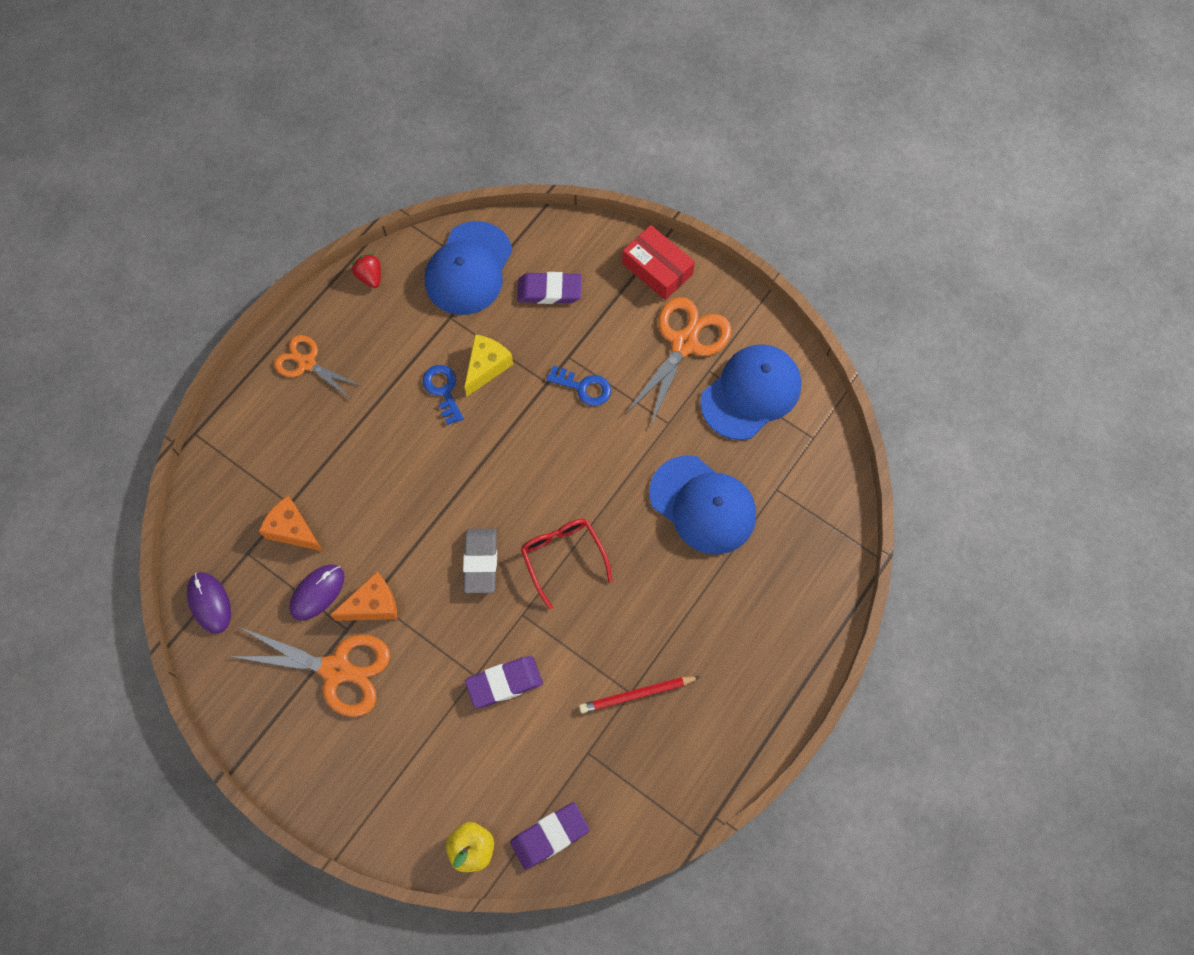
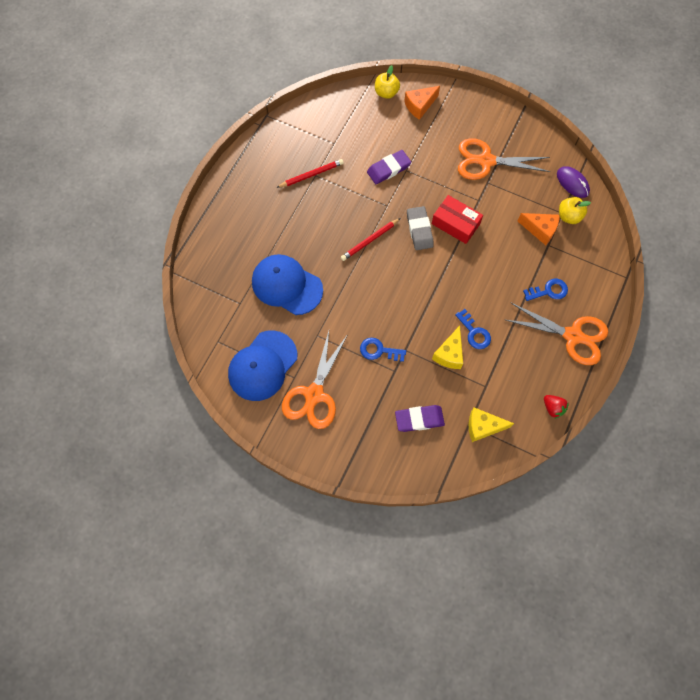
camera: 170 degrees right, 0 degrees up
(239, 545) = (569, 216): none -> yellow apple
(306, 363) = (573, 336): orange scissors -> orange scissors, size x1.58
(316, 432) = (549, 291): none -> blue key
(317, 592) = (512, 198): purple mouse -> none
(373, 605) = (476, 197): orange cheese -> orange cheese (420, 106)
(468, 269) = (483, 427): blue cap -> yellow cheese
(550, 836) = (346, 104): purple eraser -> none
(563, 557) = (369, 241): red glasses -> red pencil
(657, 269) = (343, 451): red box -> red box (455, 224)

